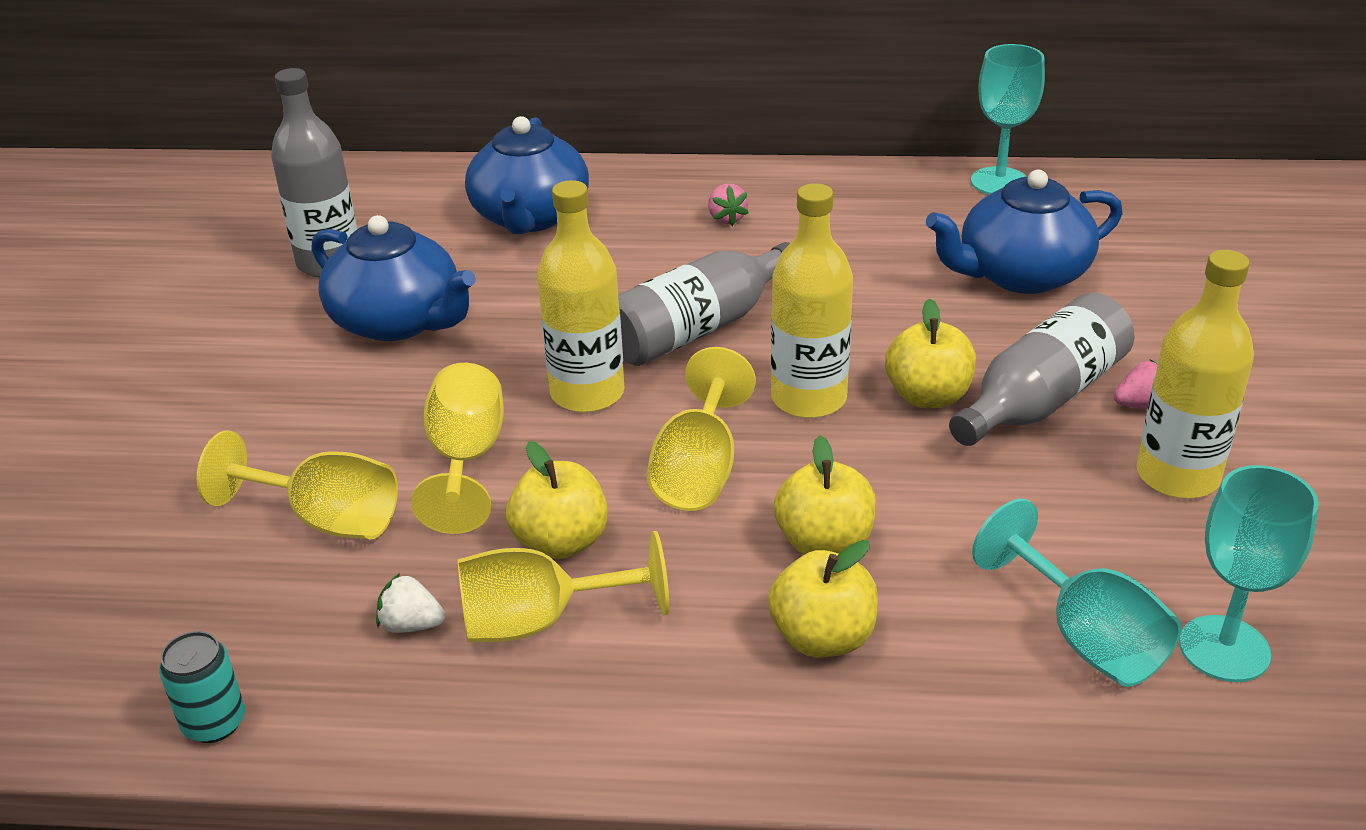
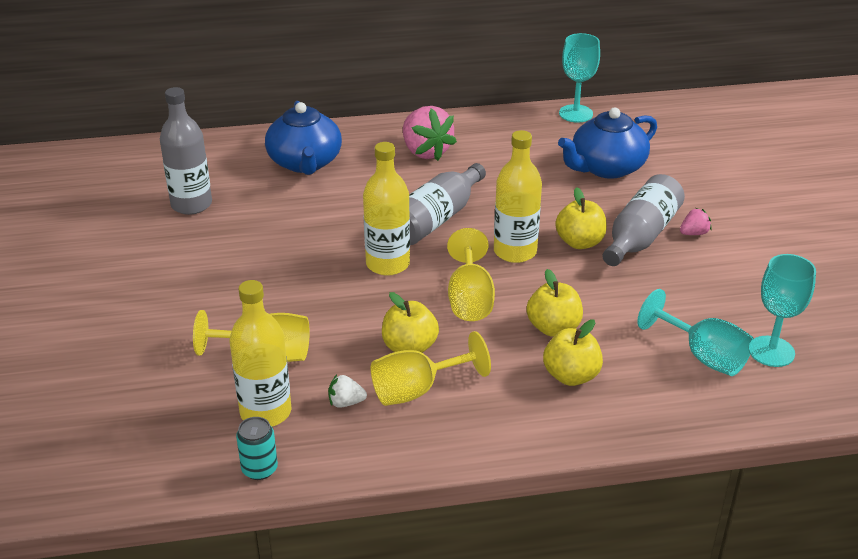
camera: 15 degrees left, 0 degrees up
(398, 321) = (253, 235): blue teapot -> none
(466, 459) = (334, 310): yellow goblet -> none
(726, 218) = (425, 151): pink strawberry -> pink strawberry, size x2.15
(1177, 476) = (723, 268): yellow bottle -> yellow bottle (265, 412)

